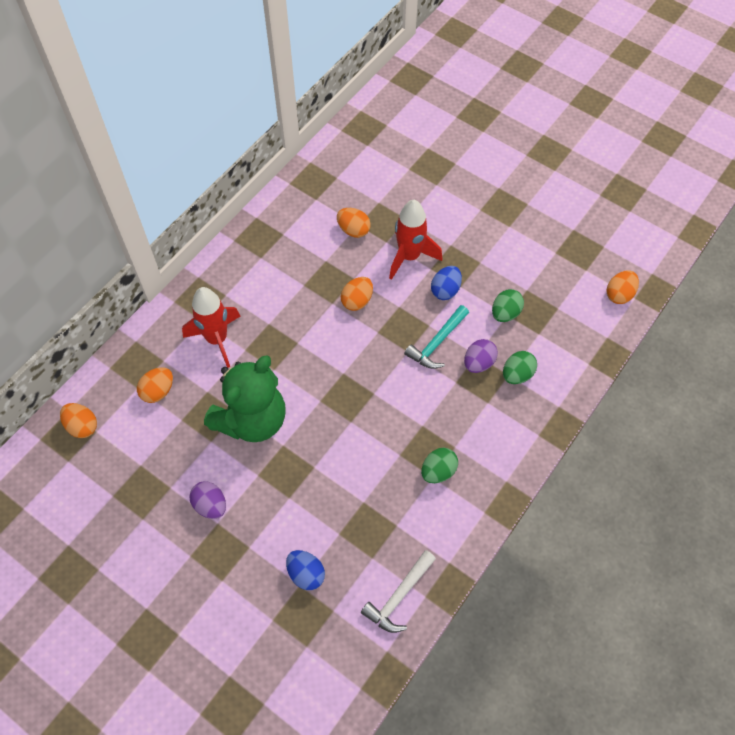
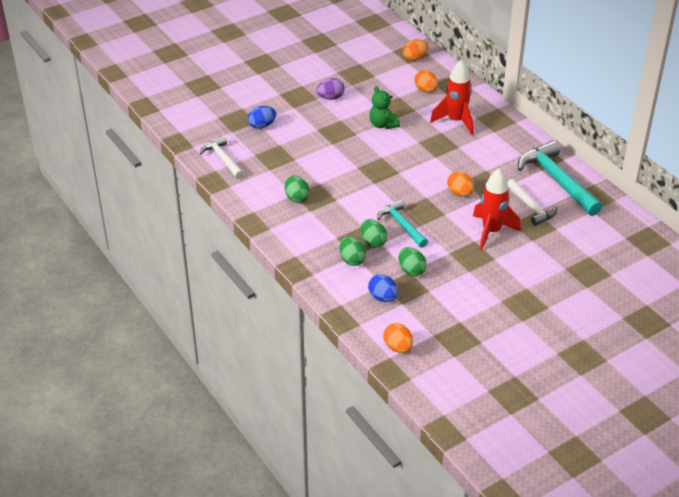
camera: 110 degrees right, 20 degrees down
(252, 419) = (383, 125): green teddy bear -> green teddy bear, size x0.52
(297, 216) = (557, 180): none -> turquoise hammer
(353, 230) = (531, 207): orange egg -> white hammer
(445, 290) = (449, 243): blue egg -> blue egg (383, 297)
(478, 363) = (373, 242): purple egg -> green egg

